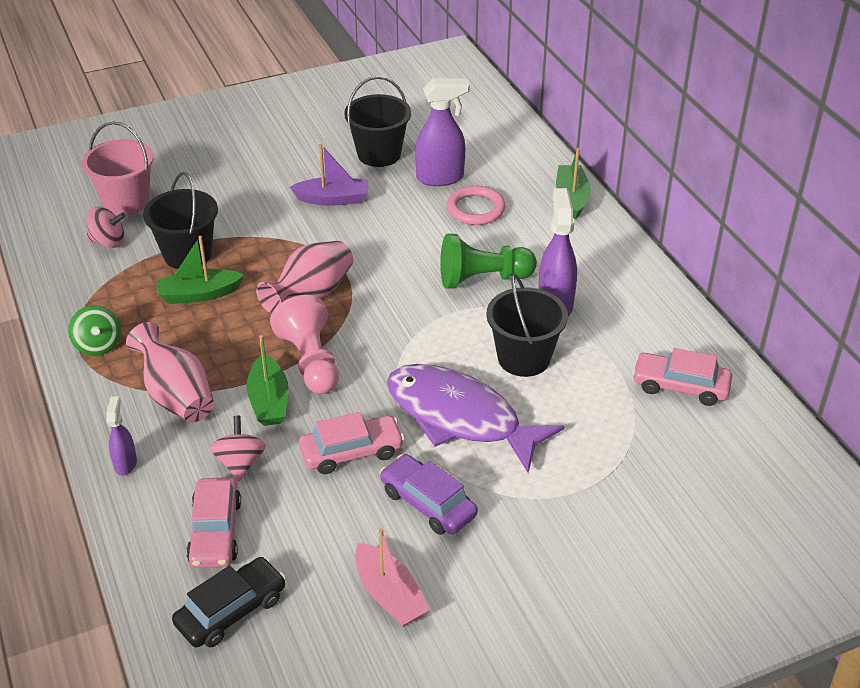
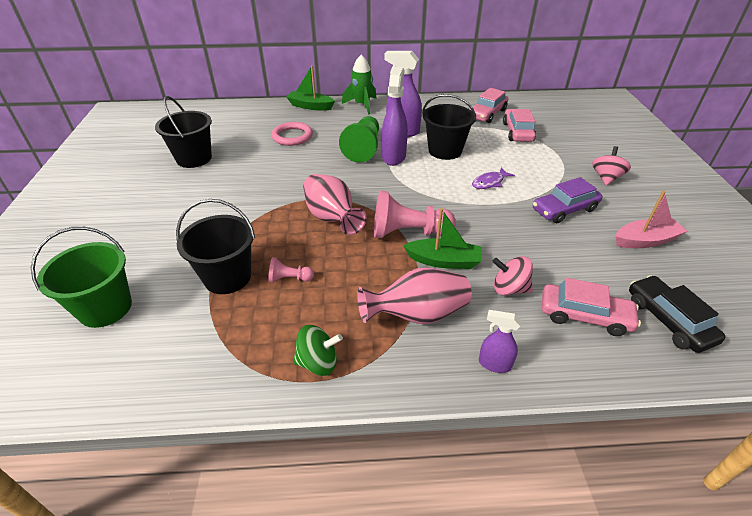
camera: 70 degrees left, 0 degrees up
(108, 242) = (159, 332): pink spinning top -> pink spinning top (606, 178)
(126, 202) = (105, 308): pink bucket -> green bucket
(199, 294) = (289, 279): green boat -> pink pawn
(333, 199) = (226, 187): purple boat -> none
(351, 452) = (510, 231): pink car -> pink car (517, 132)
(440, 178) = (247, 141): purple spray bottle -> purple spray bottle (394, 156)
(460, 417) = (489, 182): purple fish -> purple fish, size x0.40
(611, 245) = (362, 105): none -> green rocket

